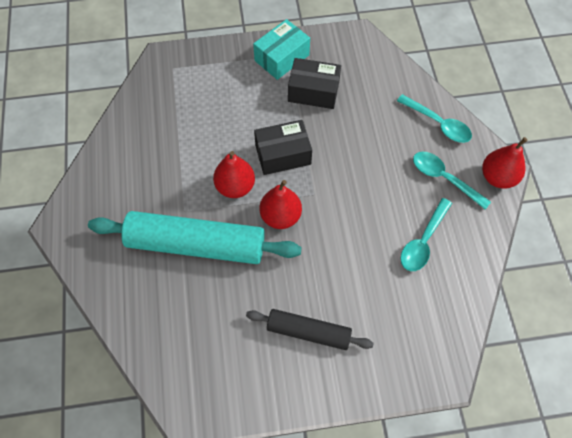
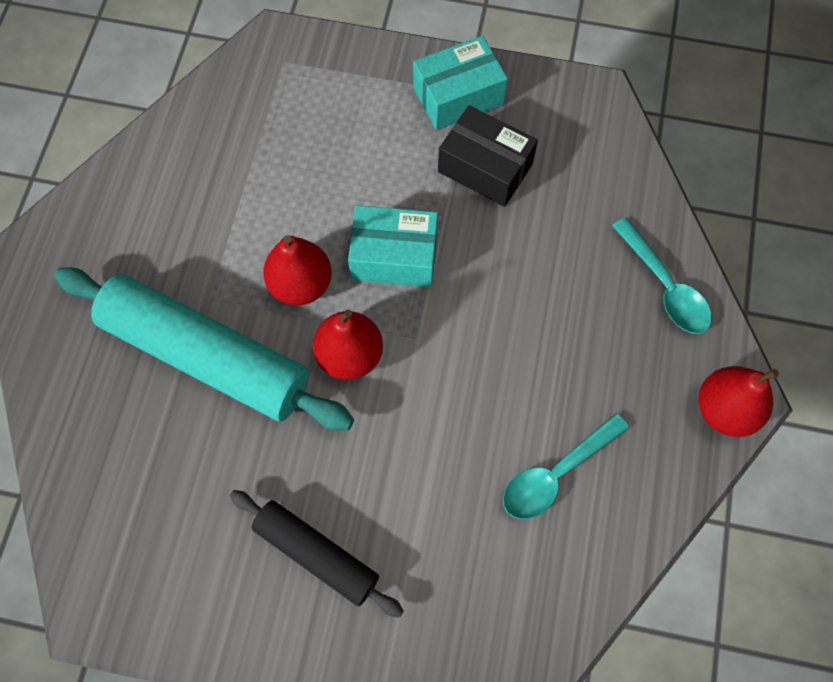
camera: 20 degrees right, 5 degrees up
(283, 154) = (394, 256): black box -> turquoise box
(444, 178) = (634, 381): turquoise spoon -> none

